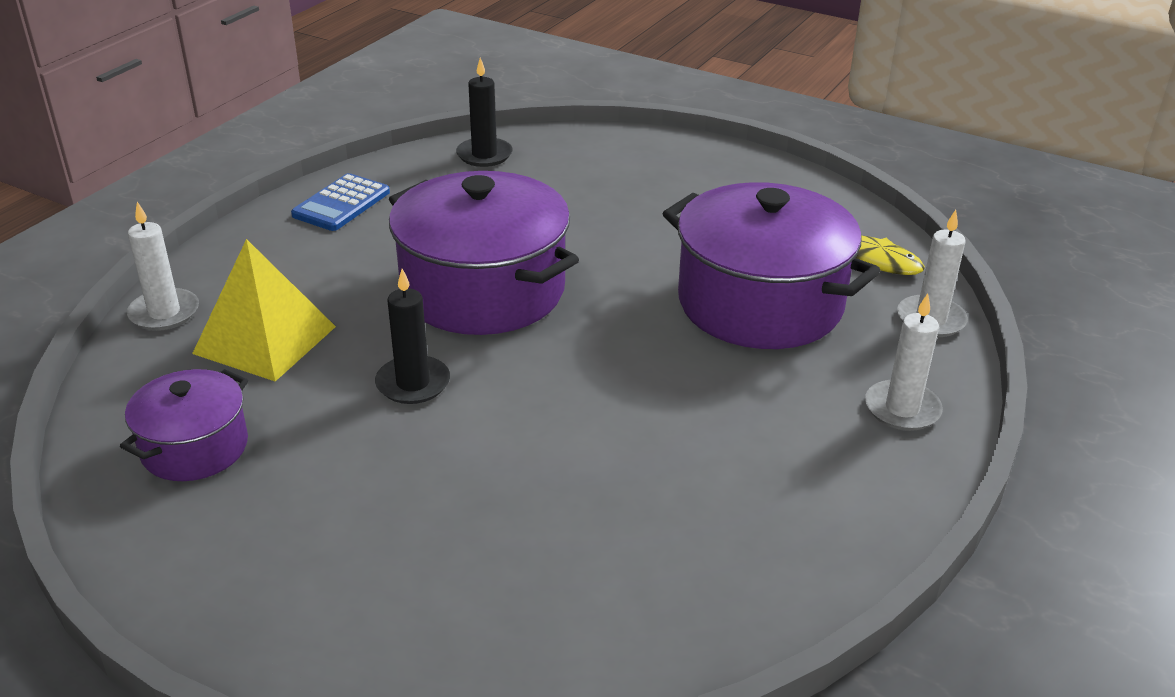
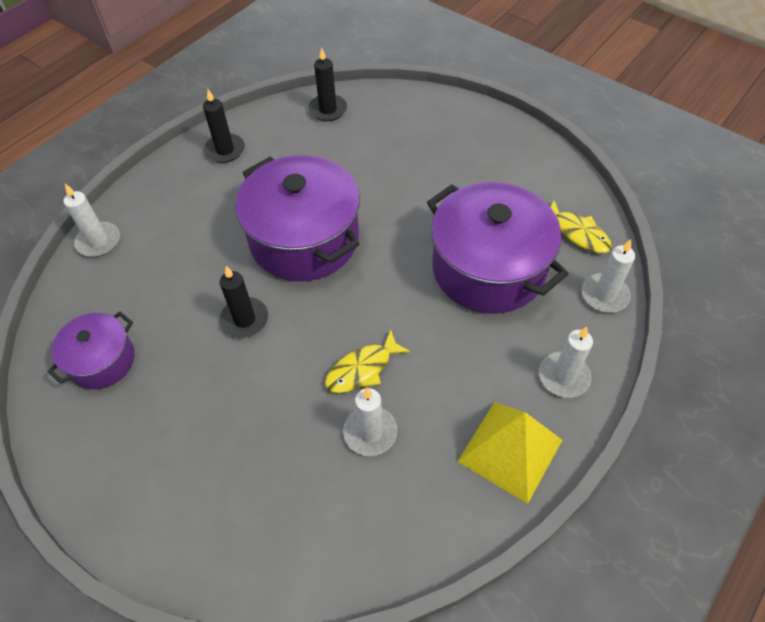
camera: 10 degrees right, 20 degrees up
(265, 339) = (158, 271): yellow pyramid -> yellow pyramid (510, 450)
(341, 204) = (225, 150): blue calculator -> black candle
(607, 424) = (362, 369): none -> yellow fish
(637, 494) = (370, 432): none -> white candle

